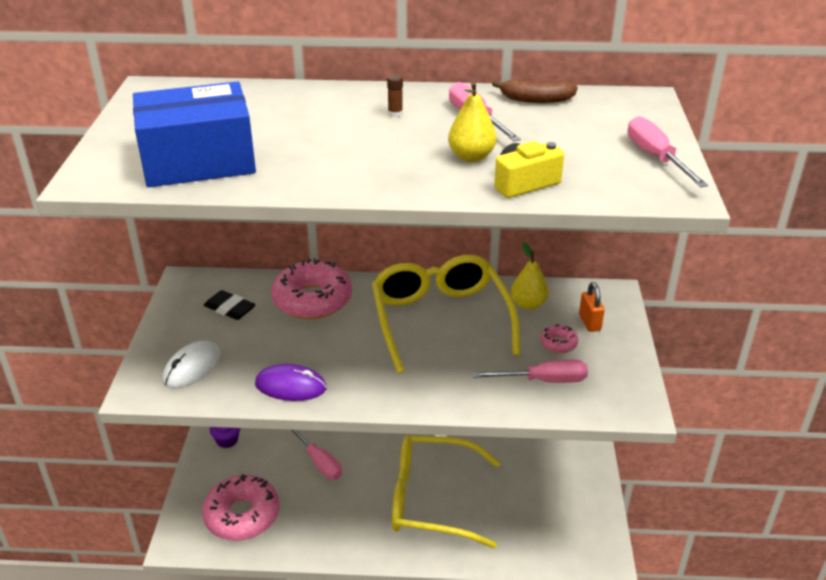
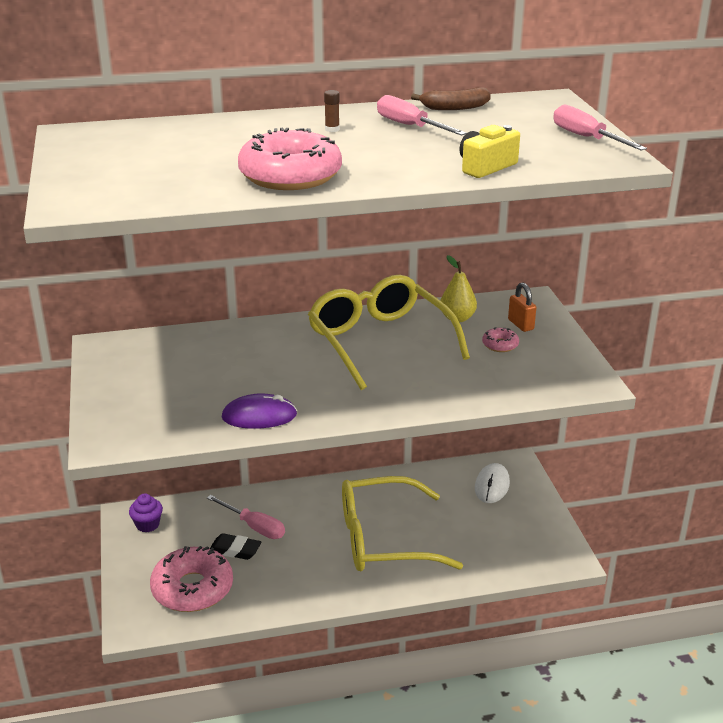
camera: 15 degrees left, 5 degrees down
(192, 367) = (149, 416): white mouse -> white mouse (492, 486)
(198, 161) = (167, 182): blue box -> none
(230, 309) = (162, 362): black eraser -> black eraser (235, 550)
(312, 300) = (244, 343): pink donut -> pink donut (290, 176)
(471, 157) = (425, 153): yellow pear -> none
(543, 380) = (500, 375): pink screwdriver -> none

